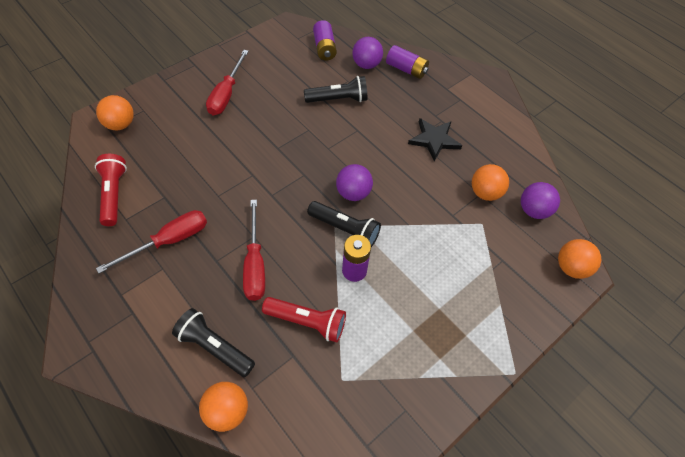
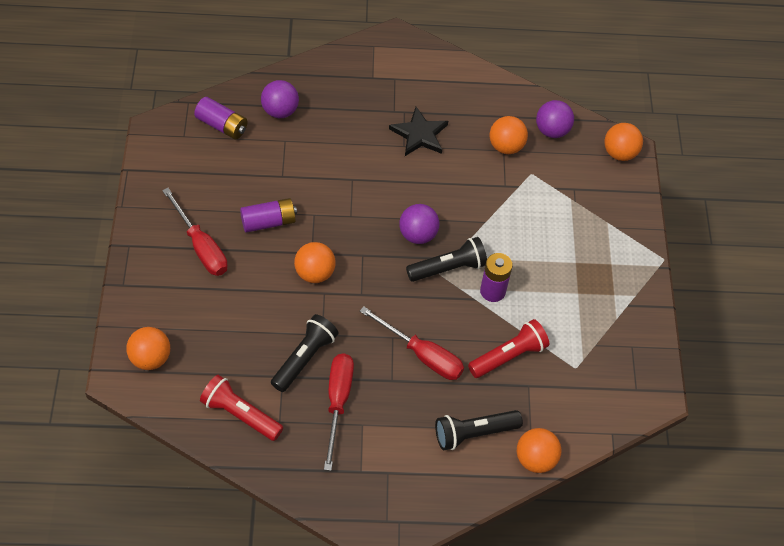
camera: 50 degrees left, 0 degrees up
(263, 160) = (314, 273): none -> orange ball
(338, 99) = (301, 165): black flashlight -> black flashlight (304, 358)
(406, 69) = (318, 87): purple battery -> purple battery (268, 222)

